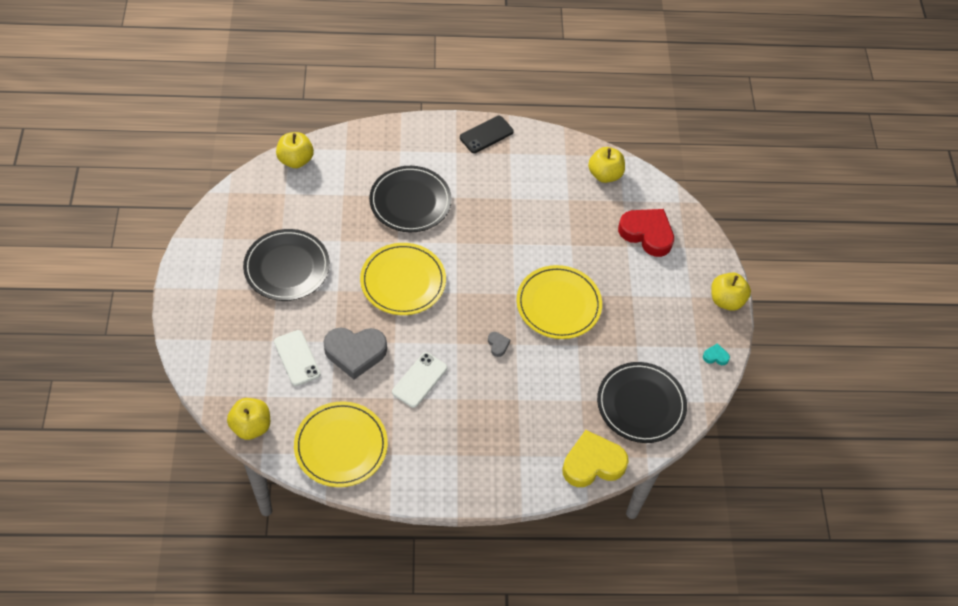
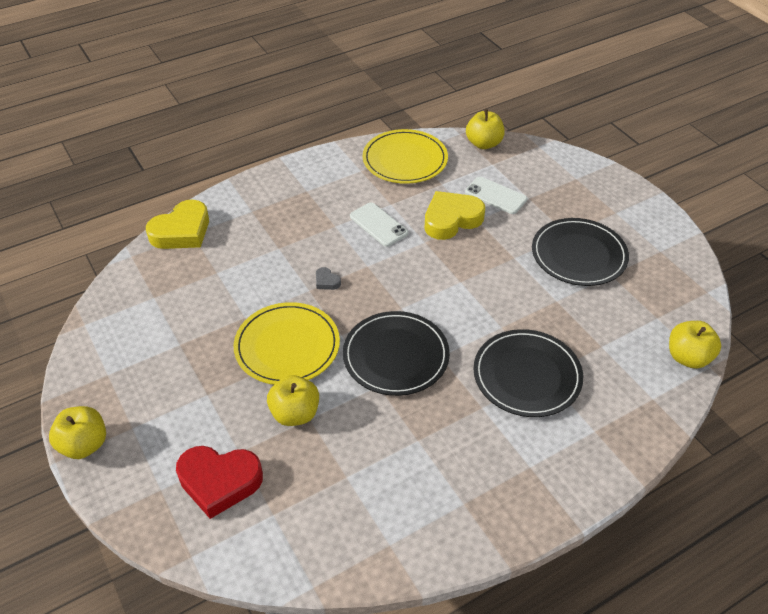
camera: 155 degrees right, 10 degrees down
(355, 353) = (451, 219): grey heart -> yellow heart
(403, 281) = (462, 293): yellow plate -> none
(419, 380) = (378, 225): white phone -> white phone turned 45 degrees counterclockwise
(486, 134) = (514, 515): black phone -> none
(604, 174) = (317, 542): yellow apple -> yellow apple (295, 413)
(641, 404) = (153, 294): black plate -> black plate (396, 356)
(715, 356) = (82, 373): turquoise heart -> none

